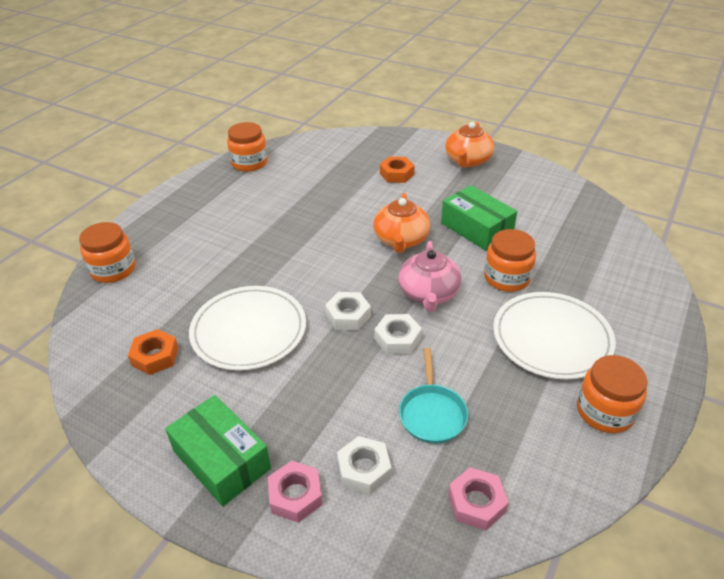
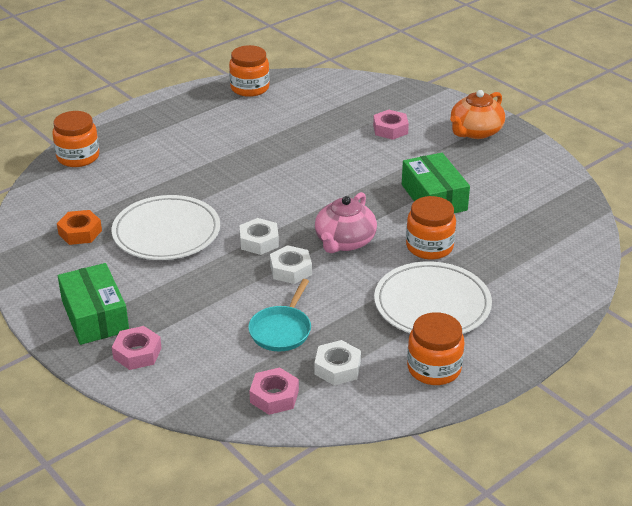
camera: 20 degrees right, 5 degrees down
(364, 469) = (200, 351): white nut -> white nut (337, 368)
(396, 174) = (390, 129): orange nut -> pink nut
(401, 240) = (351, 190): orange teapot -> none

